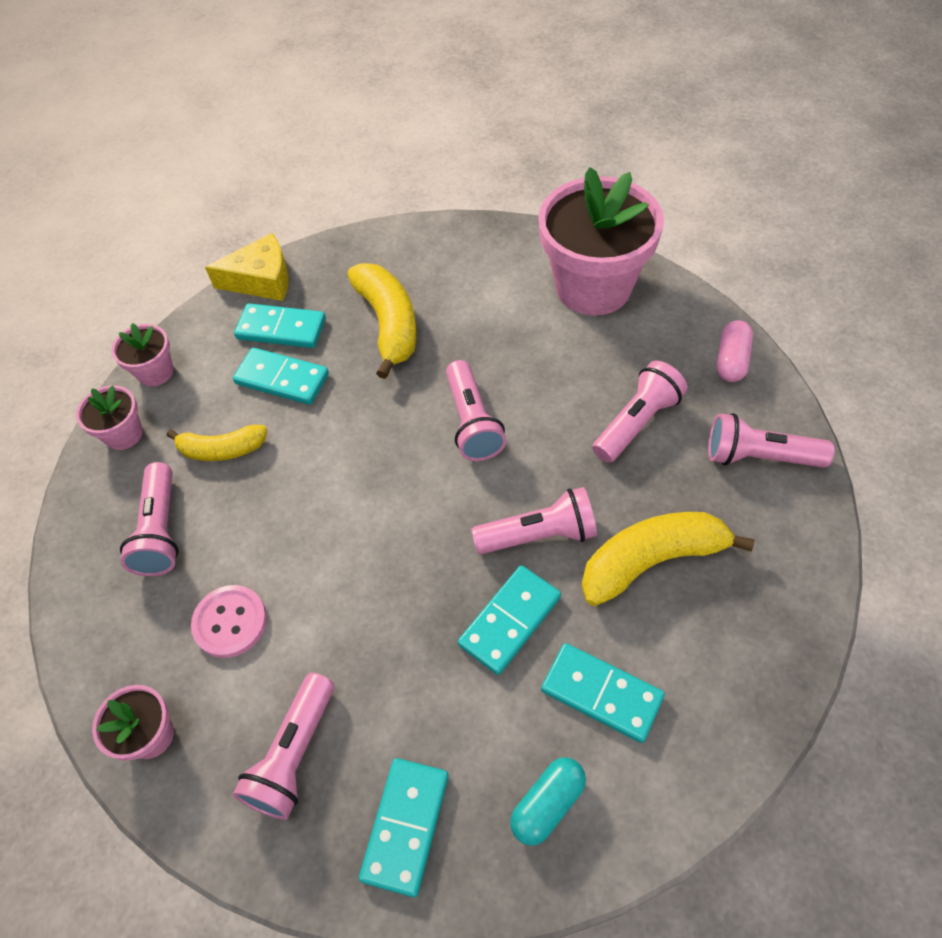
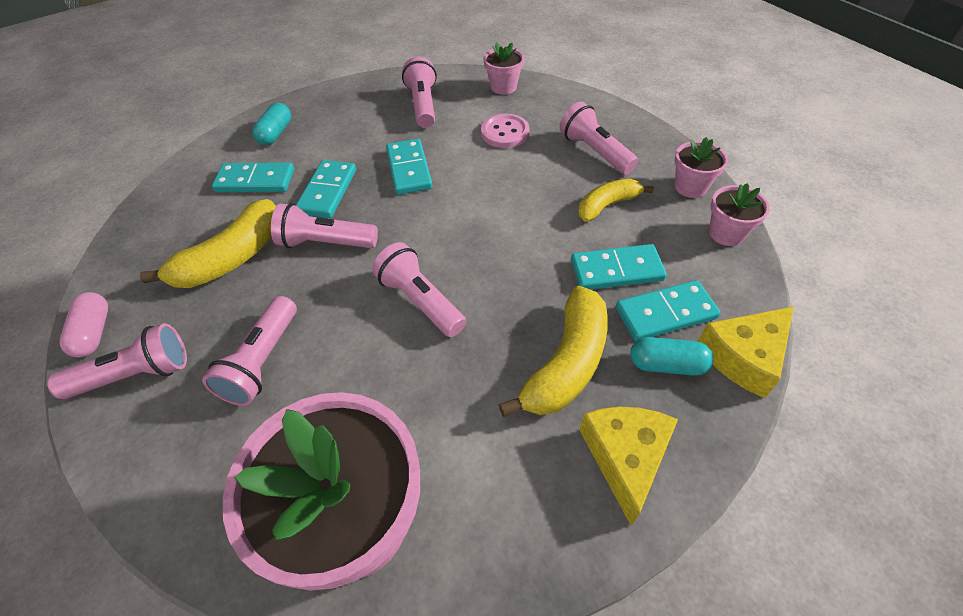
camera: 150 degrees right, 5 degrees down
(319, 295) = (667, 365): none -> turquoise capsule
(388, 324) = (566, 363): yellow banana -> yellow banana turned 105 degrees counterclockwise
(399, 258) = (625, 457): none -> yellow cheese
(406, 826) = (348, 105): turquoise domino -> turquoise domino (409, 169)
(539, 535) = (326, 243): pink flashlight -> pink flashlight turned 45 degrees clockwise
(731, 360) = (160, 480): pink capsule -> pink capsule (94, 333)

